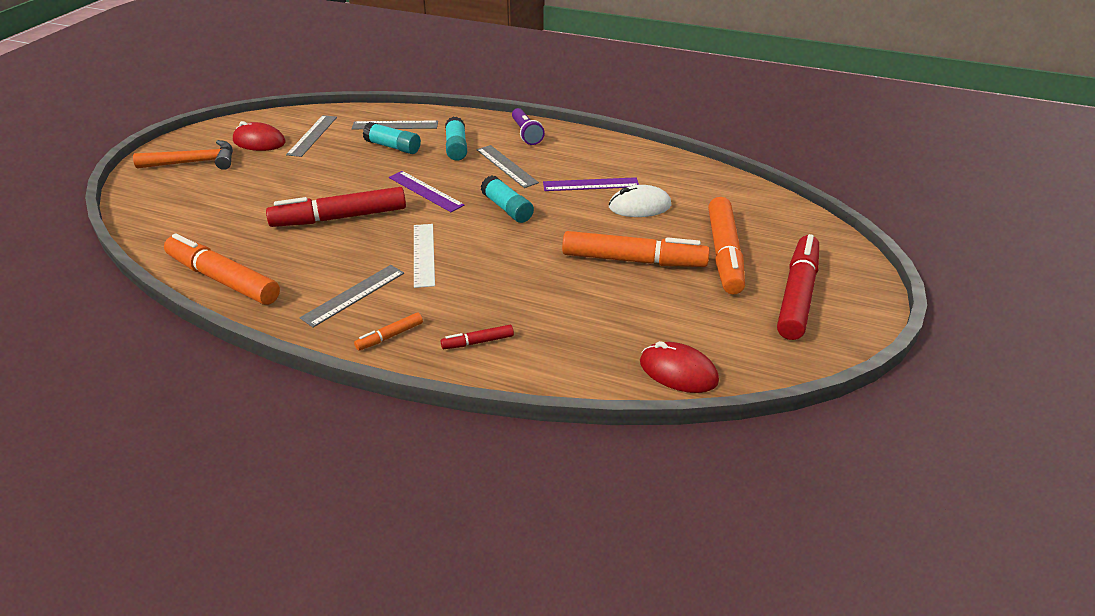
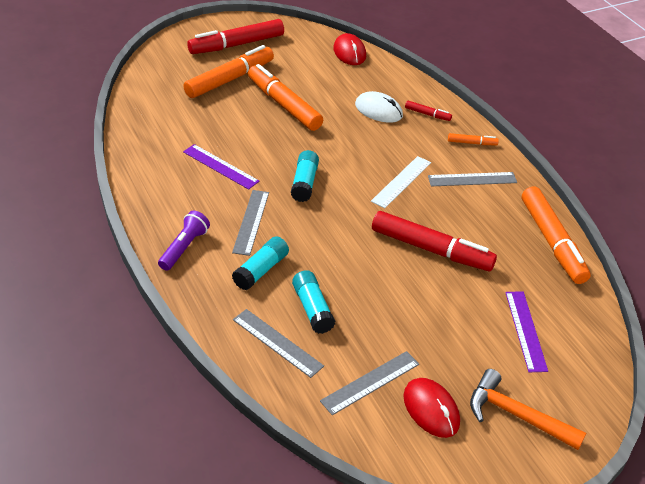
camera: 140 degrees left, 5 degrees up
(425, 191) = (342, 236): purple ruler -> purple ruler (525, 330)
(639, 206) = (219, 132): white mouse -> white mouse (378, 110)

